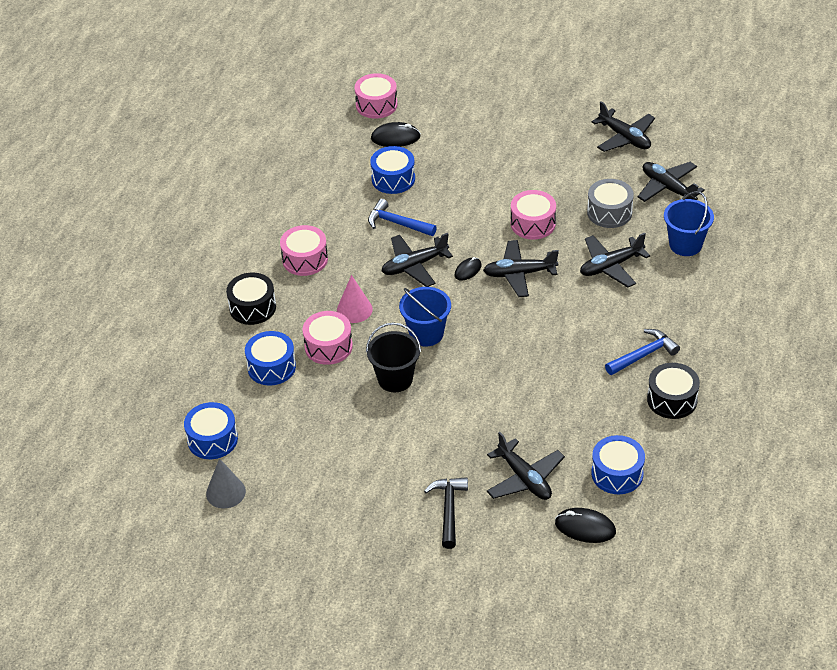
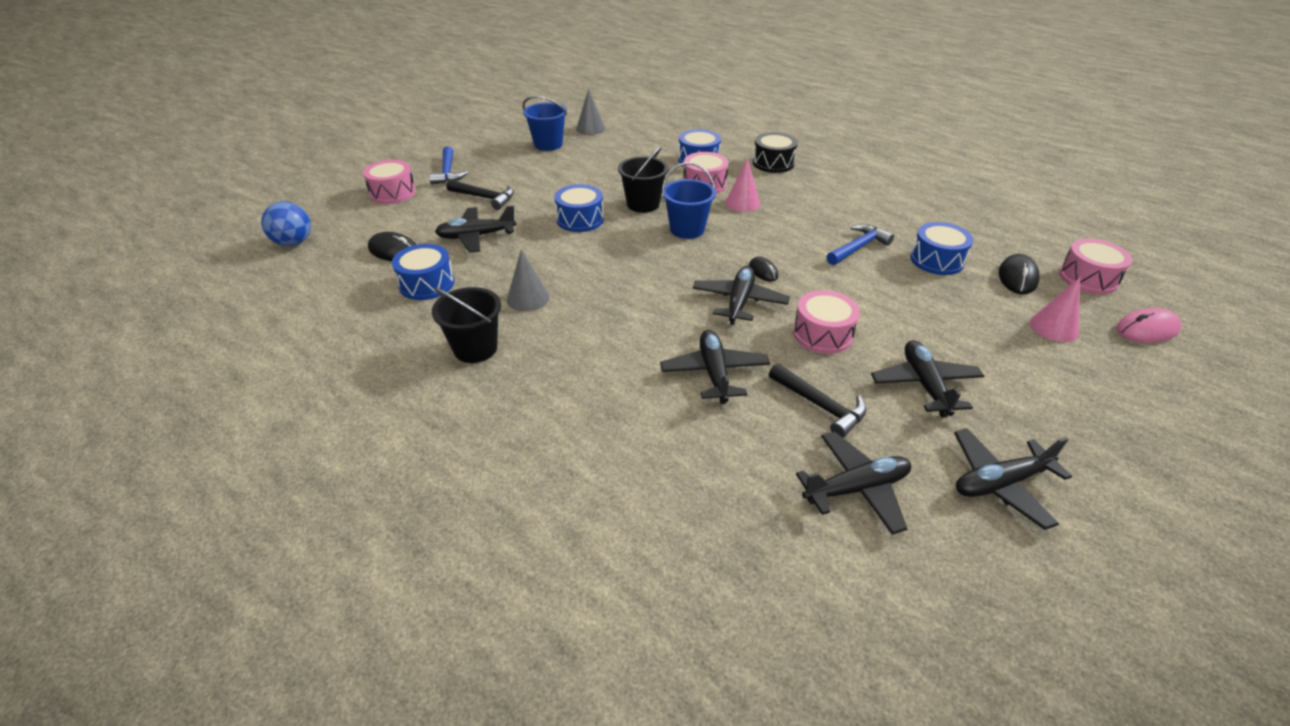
camera: 110 degrees right, 5 degrees down
(212, 439) = (642, 131): blue drum -> blue drum (580, 219)
(305, 259) = (824, 193): pink drum -> pink drum (393, 193)
(414, 266) = (786, 243): black plane -> black plane (925, 385)
(431, 82) = (1146, 329): none -> pink mouse
(454, 120) = (1054, 327): none -> pink cone
(585, 527) = (394, 251): black mouse -> black mouse turned 75 degrees clockwise
(593, 397) = (528, 298): none -> grey cone
(609, 212) = (820, 406): grey drum -> black hammer
(621, 620) = (294, 243): none -> blue ball
(644, 355) = (554, 350): blue hammer -> blue hammer (448, 172)
(672, 400) = (475, 348): black drum -> black bucket
(685, 245) = (719, 459): blue bucket -> blue bucket (548, 144)

